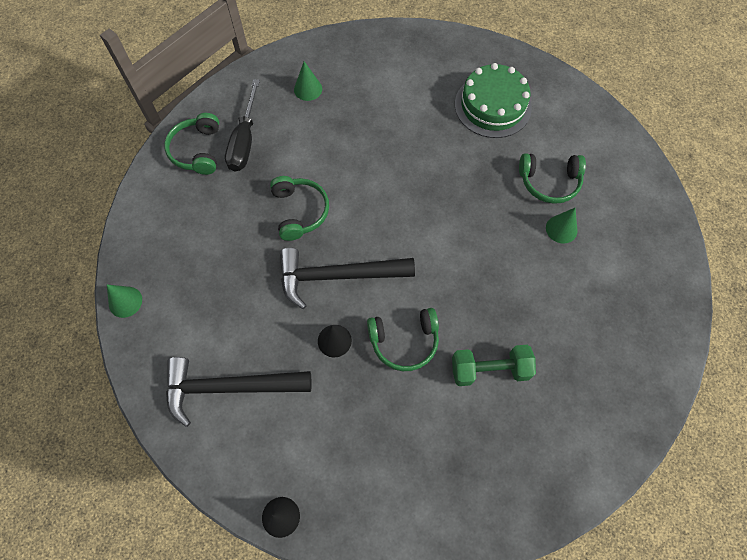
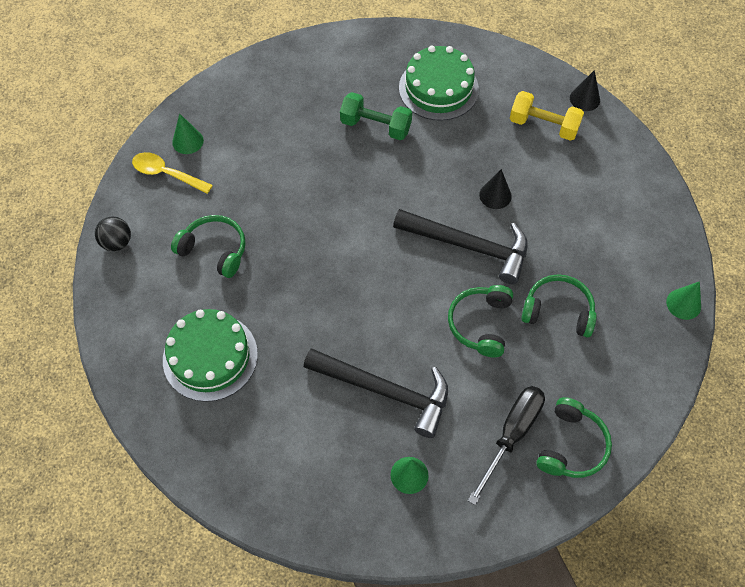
camera: 155 degrees left, 5 degrees down
(229, 387) = (600, 195): black hammer -> black hammer (385, 391)
(315, 453) = (543, 125): none -> yellow dumbbell
(404, 341) = (435, 172): green headphones -> green headphones (558, 311)
(451, 452) = (438, 88): none -> green cake
(561, 229) = (237, 204): green cone -> green cone (188, 141)
(629, 156) = (117, 242): none -> black ball
(642, 231) = (167, 174): none -> yellow spoon

